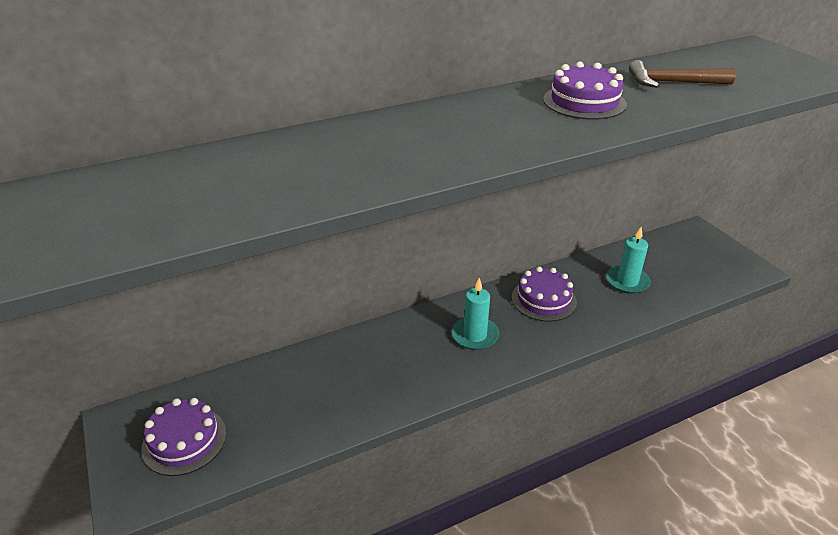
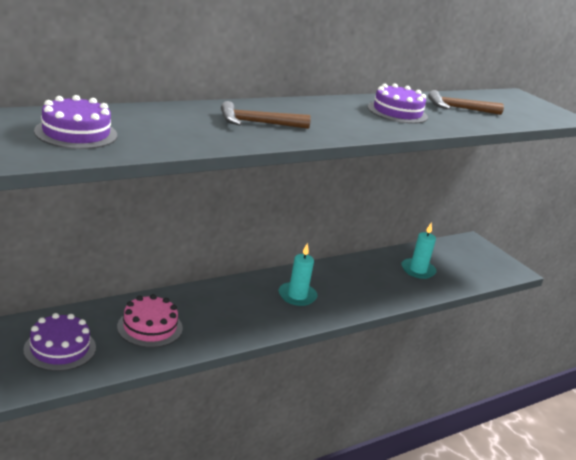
camera: 10 degrees left, 10 degrees down
(293, 399) = (150, 327): none -> pink cake
(385, 151) = (258, 123): none -> brown hammer
(544, 300) = (351, 276): purple cake -> purple cake (76, 133)

